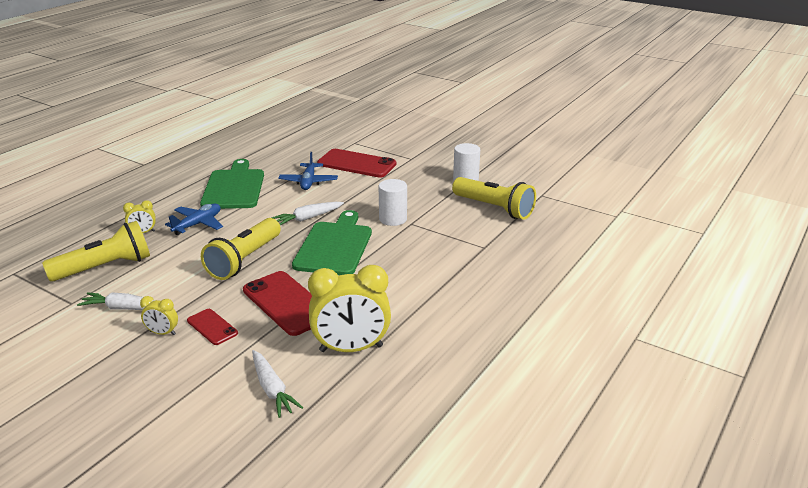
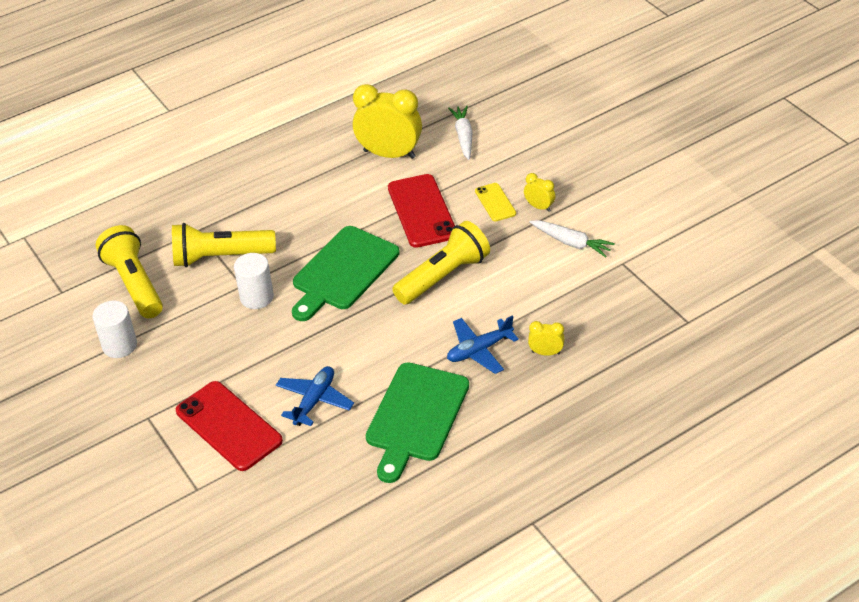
camera: 155 degrees left, 15 degrees up
(105, 267) = (589, 304): yellow flashlight -> yellow flashlight (220, 257)
(212, 327) = (495, 202): red phone -> yellow phone
(308, 218) = (349, 325): white carrot -> none

